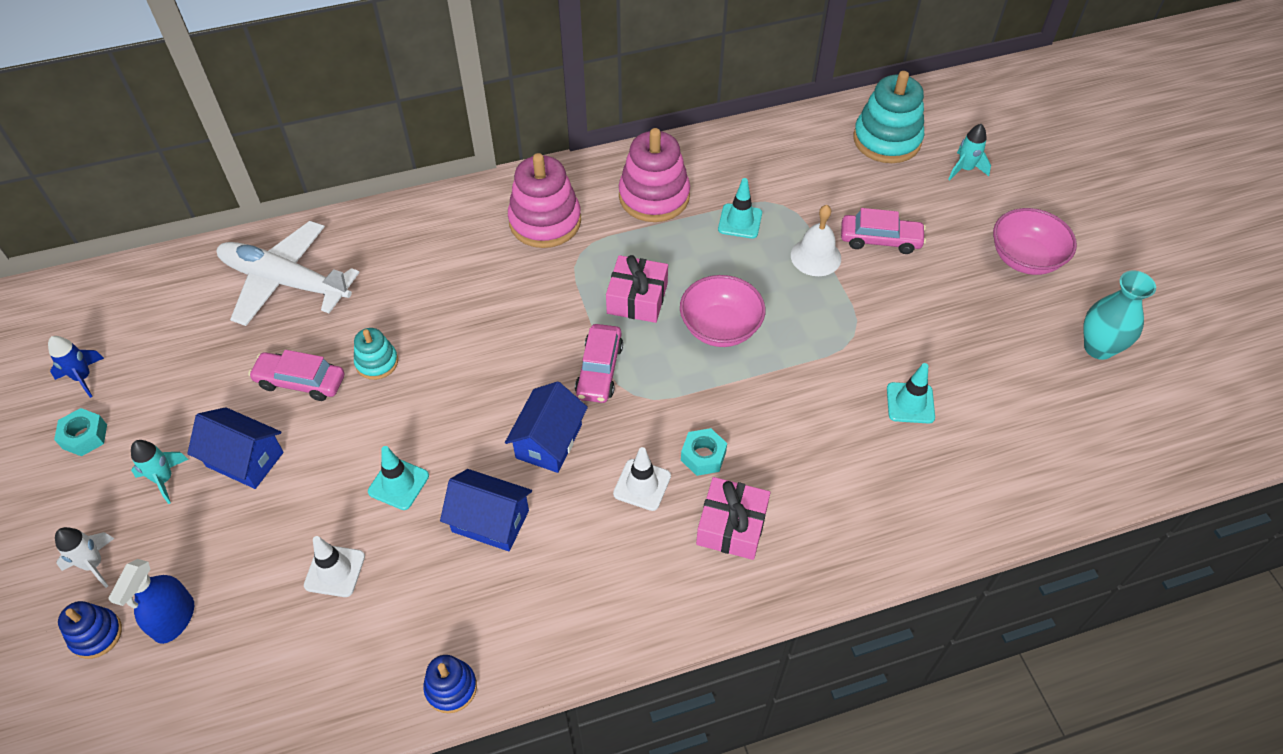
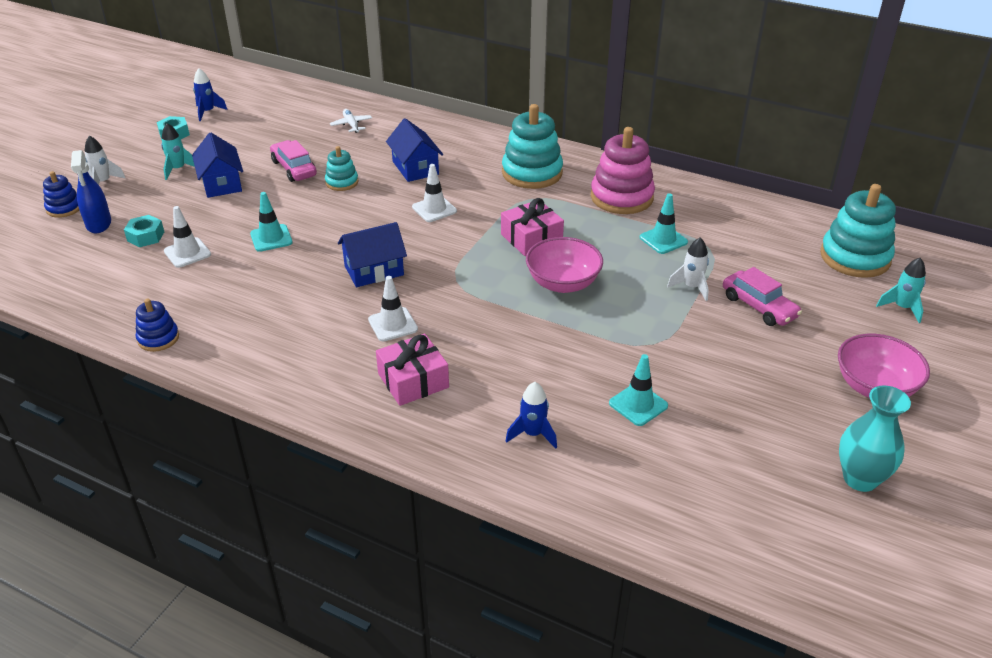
camera: 45 degrees right, 15 degrees down
(174, 619) = (99, 224): blue spray bottle -> blue spray bottle turned 75 degrees counterclockwise
(286, 282) = (351, 125): white plane -> white plane, size x0.41
(490, 521) = (288, 284): blue house -> blue house (415, 168)
(511, 329) = (434, 209): none -> white traffic cone
(545, 221) = (532, 173): pink stacking toy -> turquoise stacking toy
(599, 370) = (454, 257): pink car -> none
(703, 456) = (450, 336): turquoise nut -> turquoise nut (146, 236)
(815, 256) = (691, 287): white bell -> white rocket
(877, 495) = (533, 434): none -> blue rocket

